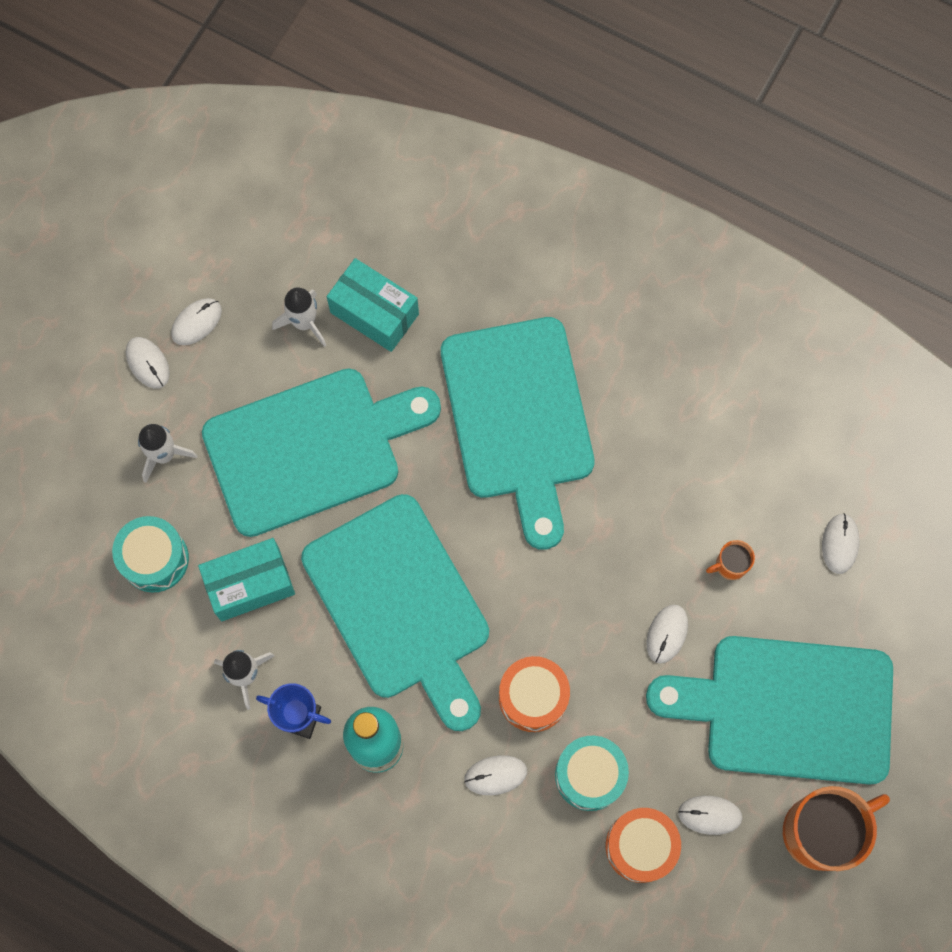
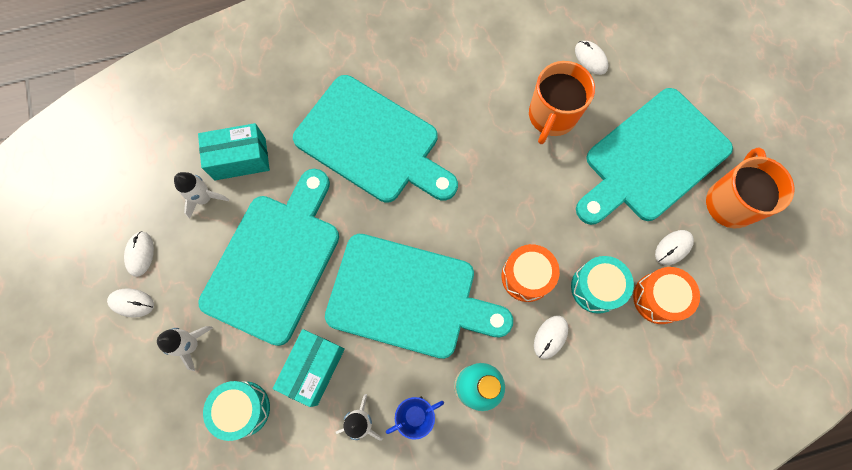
camera: 45 degrees left, 0 degrees up
(667, 634) = (558, 179): white mouse -> none
(730, 565) = (552, 116): orange mug -> orange mug, size x2.21

